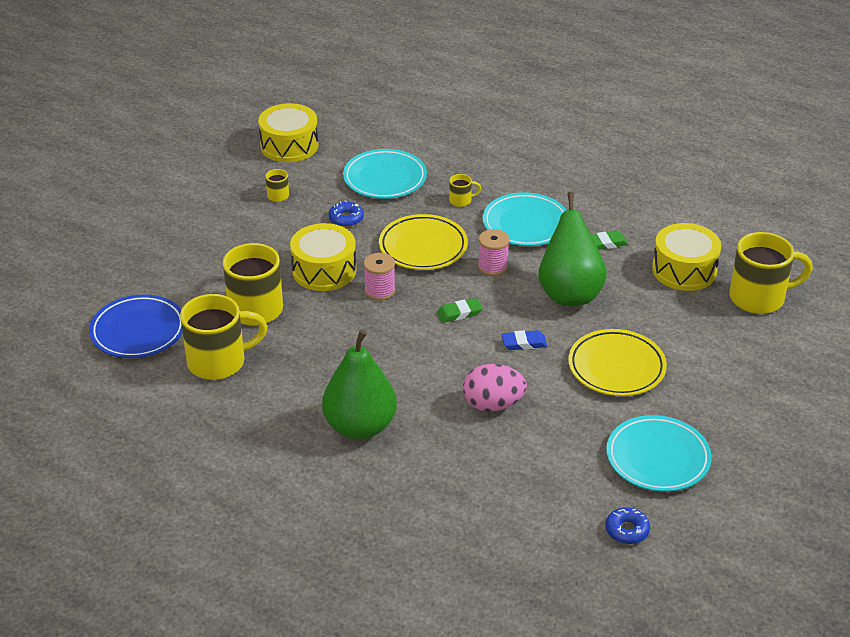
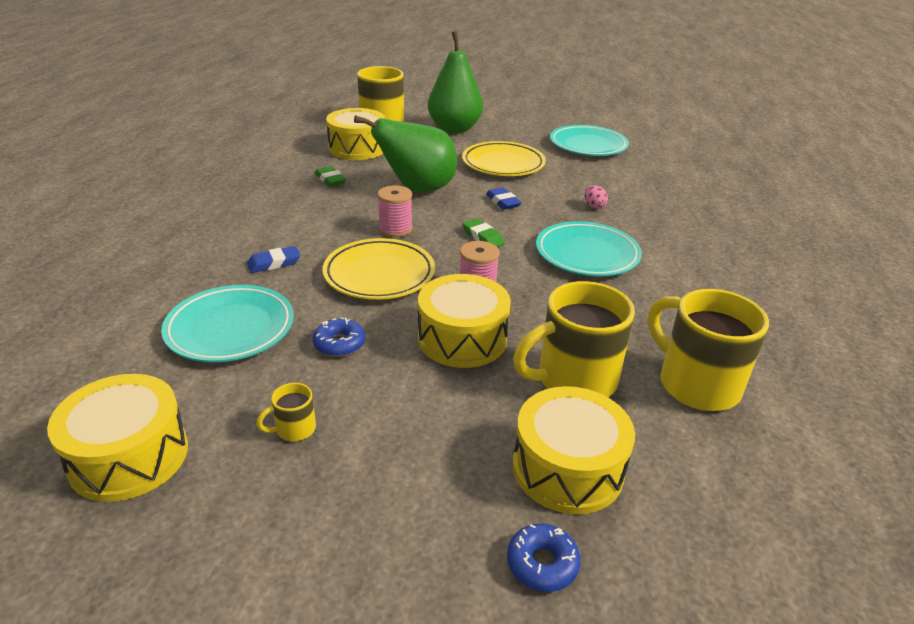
camera: 110 degrees left, 5 degrees down
(138, 331) = (715, 491): blue plate -> none
(189, 282) = (567, 468): none -> yellow drum
(360, 426) = (688, 264): green pear -> green pear (454, 129)
(461, 201) = (274, 263): yellow mug -> blue eraser
(493, 404) = (594, 206): pink egg -> pink egg, size x0.49
(525, 224) = (311, 220): turquoise plate -> turquoise plate (587, 254)
(627, 530) = (665, 150): blue donut -> blue donut (542, 563)

